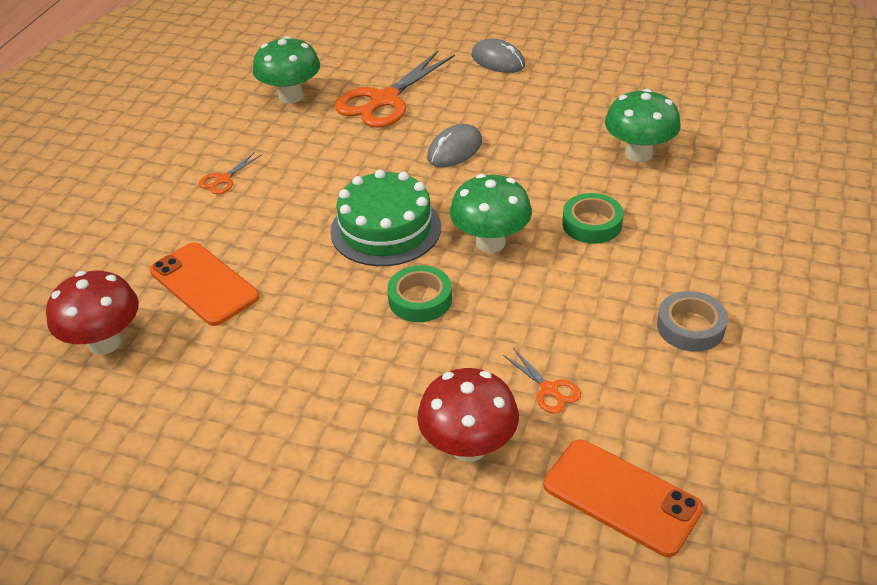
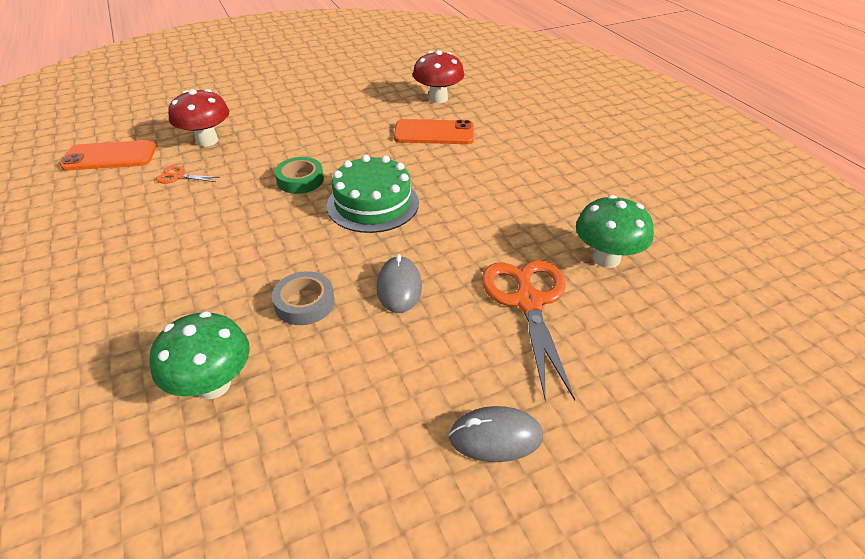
camera: 135 degrees right, 0 degrees up
(223, 180) = (526, 178): orange scissors -> none
(490, 242) = (288, 231): green mushroom -> none
(592, 224) = (216, 283): green tape -> none
(690, 327) = (94, 246): grey tape -> grey tape (304, 303)

